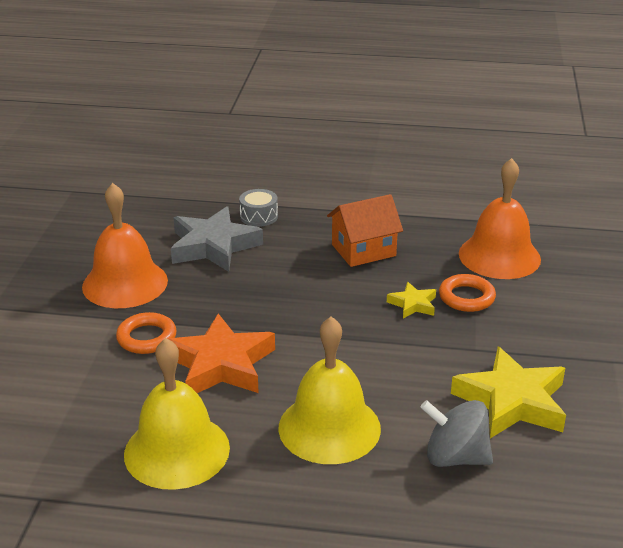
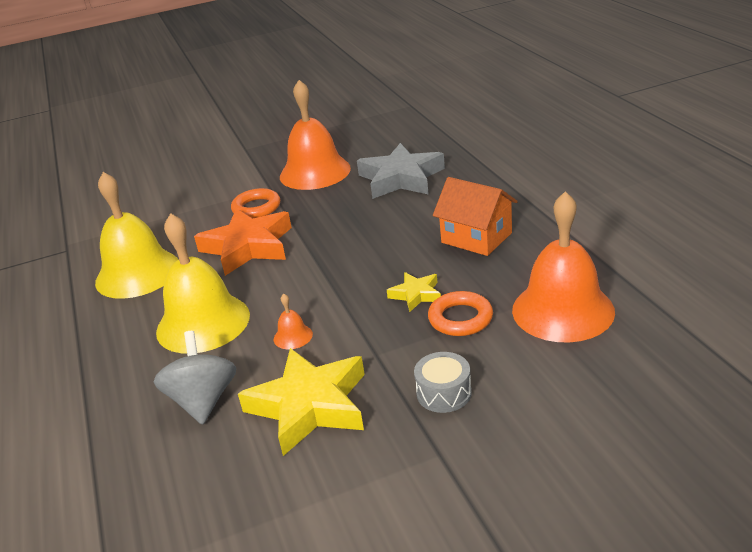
camera: 65 degrees right, 0 degrees up
(259, 216) = (468, 175): grey drum -> grey drum (444, 393)
(407, 382) = (293, 336): none -> orange bell

